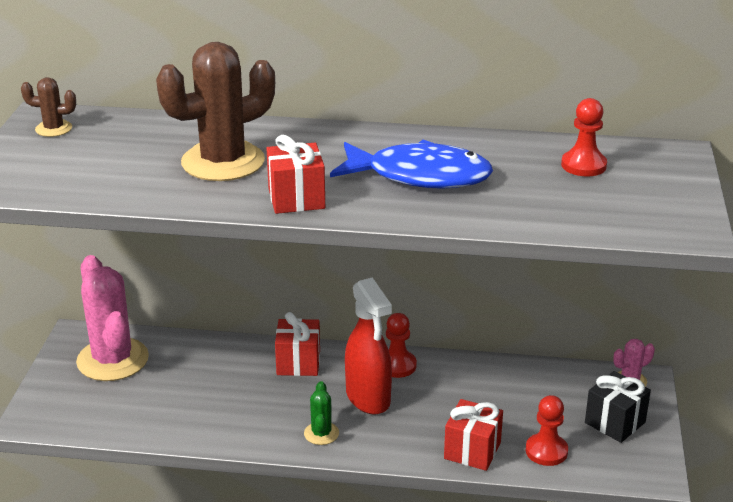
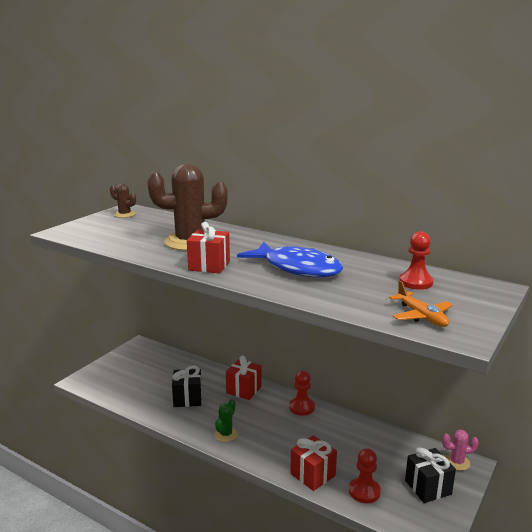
camera: 25 degrees right, 10 degrees down
(112, 360) = (146, 361): pink cactus -> none
(226, 399) = (187, 398): none -> black gift
(368, 398) = (269, 422): red spray bottle -> none
(629, 215) = (421, 316): none -> orange plane

